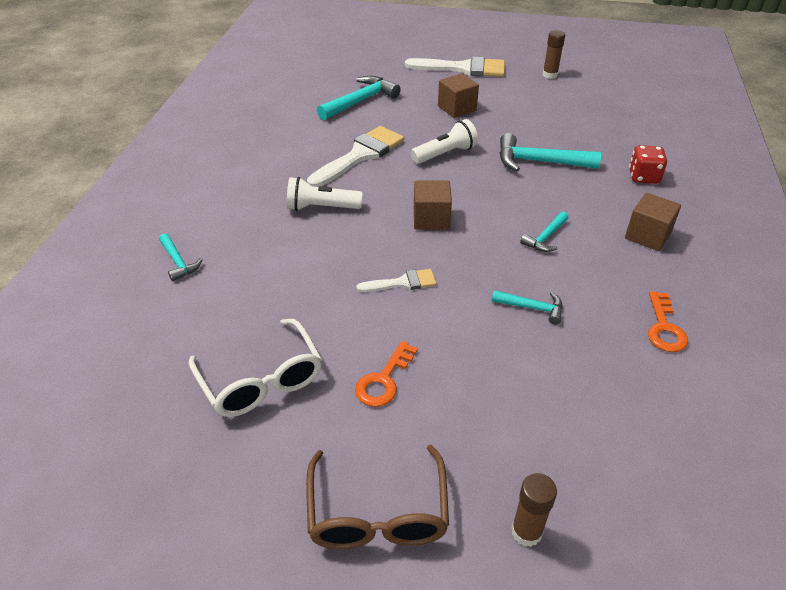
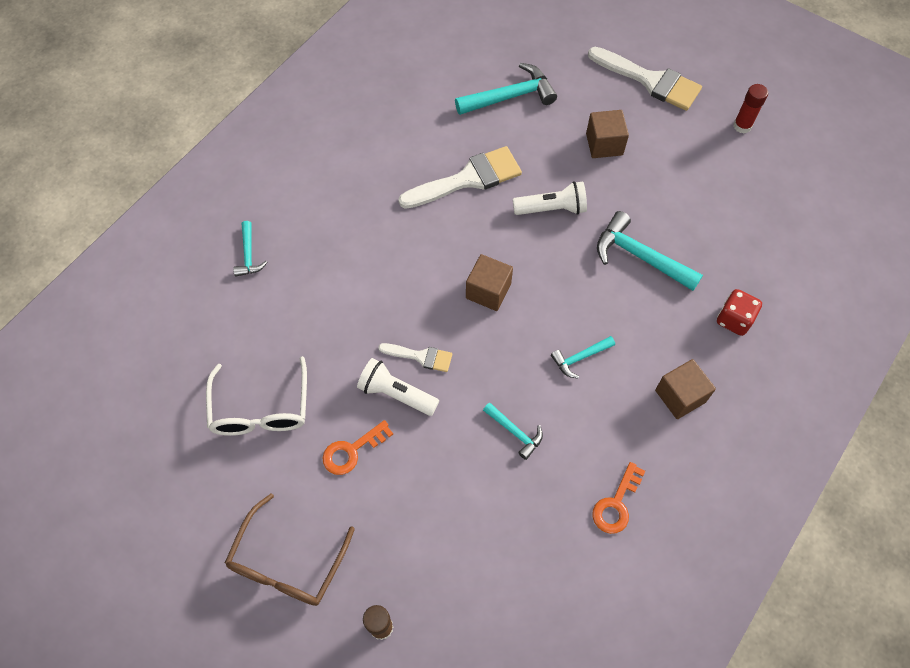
camera: 25 degrees right, 20 degrees up
(321, 207) = (397, 236): white flashlight -> white flashlight (396, 394)
(550, 75) = (742, 126): brown glue stick -> red glue stick

